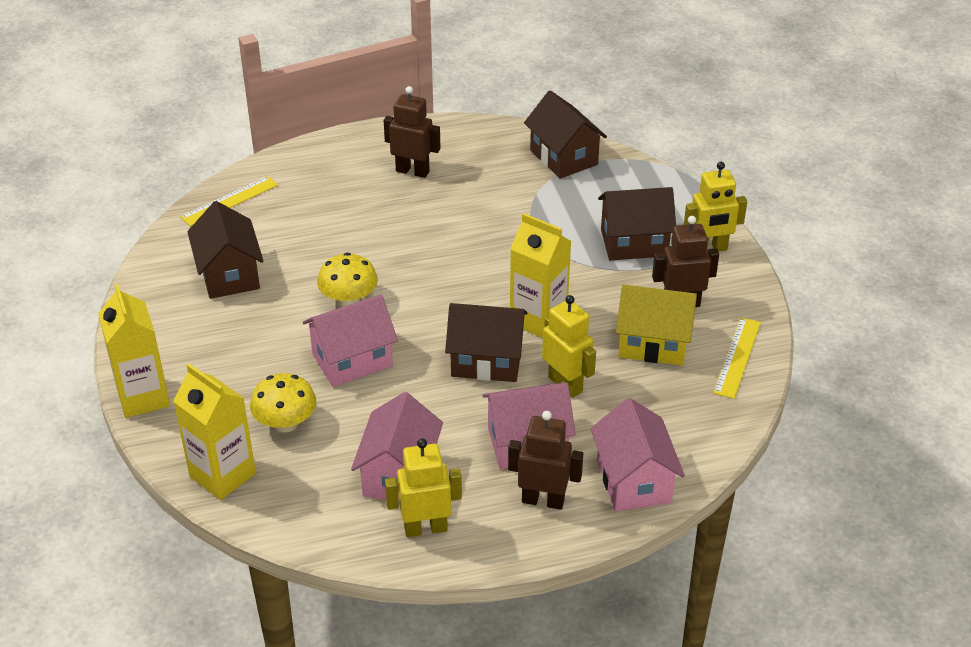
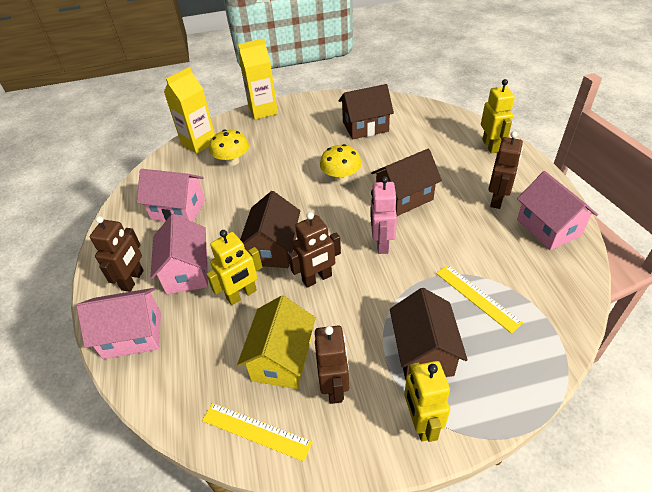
camera: 95 degrees right, 5 degrees up
(230, 201) = (439, 119): yellow ruler -> yellow ruler (477, 297)
(352, 360) = (282, 183): pink house -> pink house (548, 227)
(425, 528) = (131, 223): yellow robot -> yellow robot (490, 146)
(482, 266) = (381, 243): none -> pink robot
(538, 319) = (317, 278): yellow carton -> brown robot
(563, 157) = (549, 299): brown house -> brown house (404, 197)

